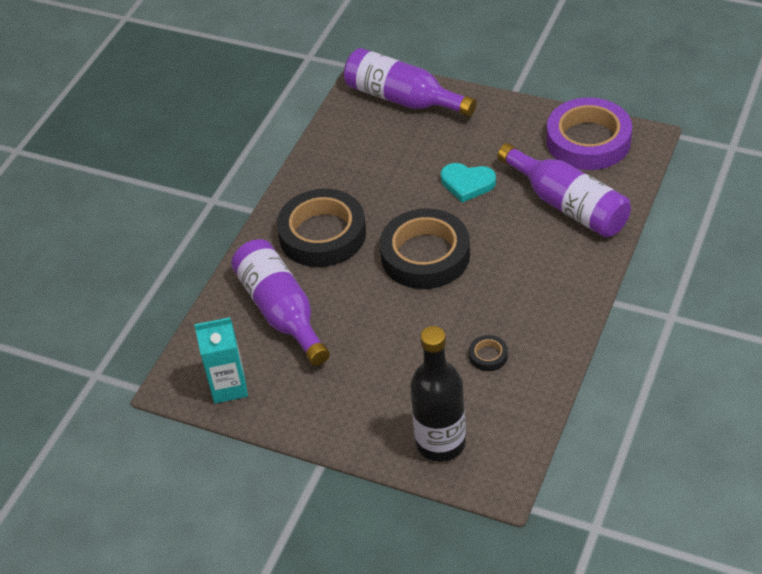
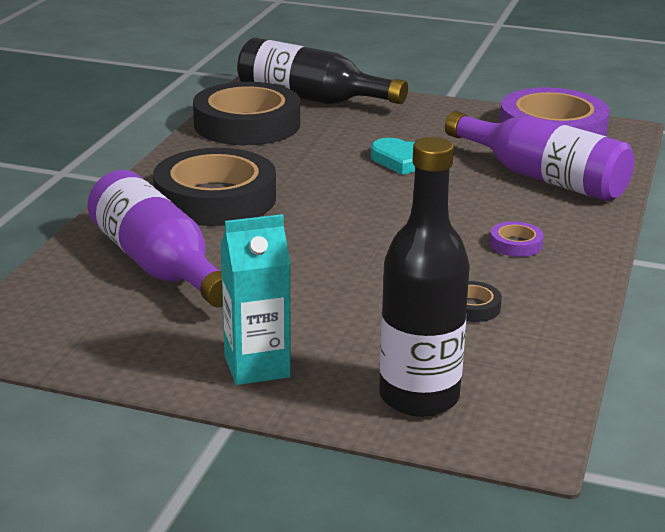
camera: 10 degrees left, 20 degrees down
(229, 387) = (76, 338): turquoise carton -> turquoise carton (257, 367)
(403, 99) = (311, 98): purple bottle -> black bottle
(425, 255) = (361, 217): black tape -> black tape (247, 124)
(531, 287) = (516, 244): none -> purple tape

